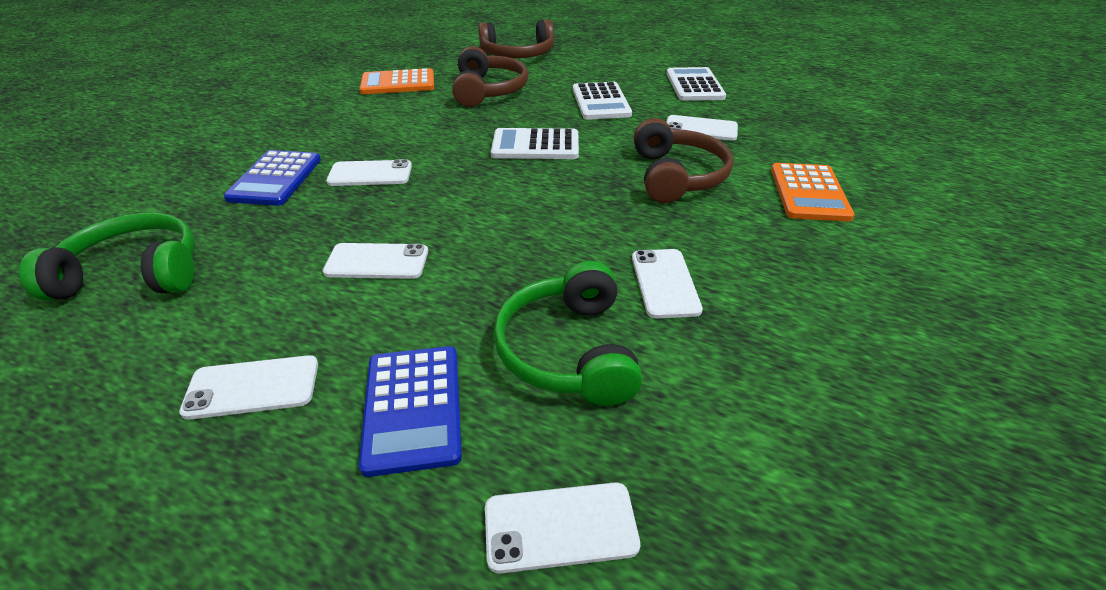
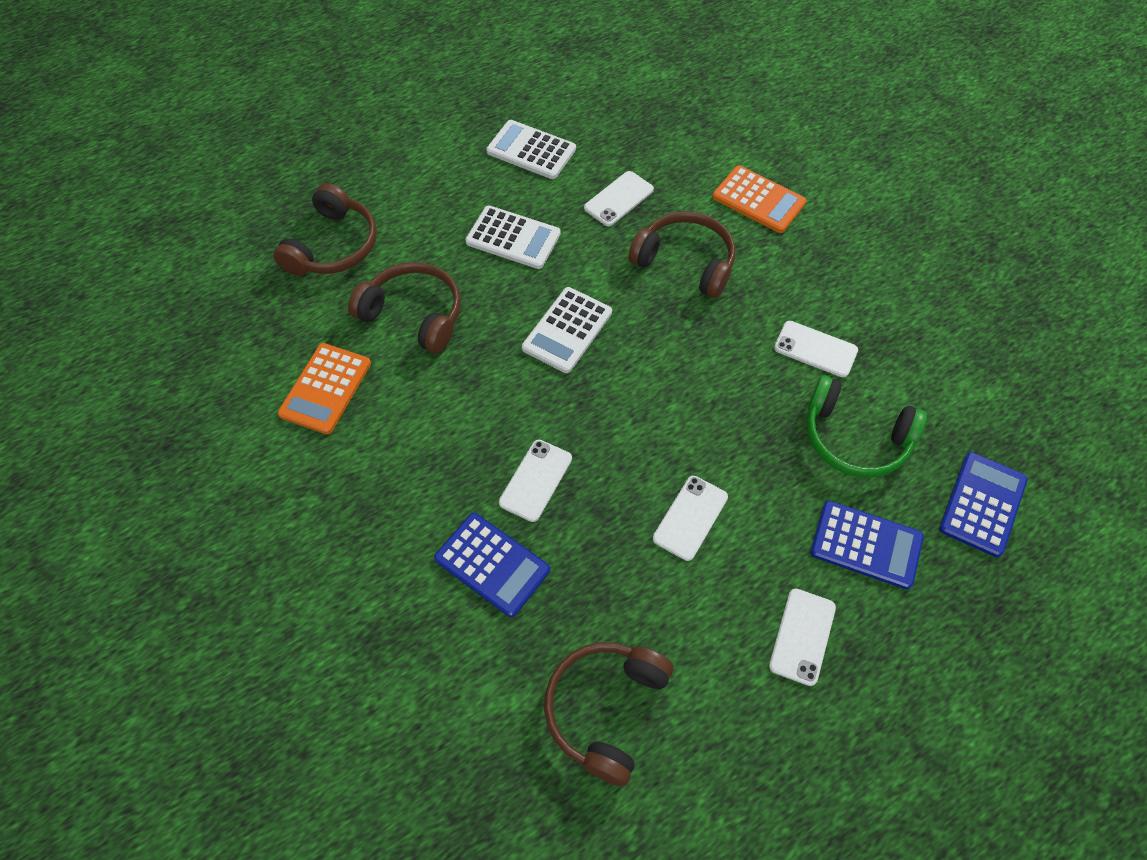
camera: 60 degrees left, 20 degrees up
(134, 274) = (605, 709): green headphones -> brown headphones
(560, 527) = (982, 504): white phone -> blue calculator

